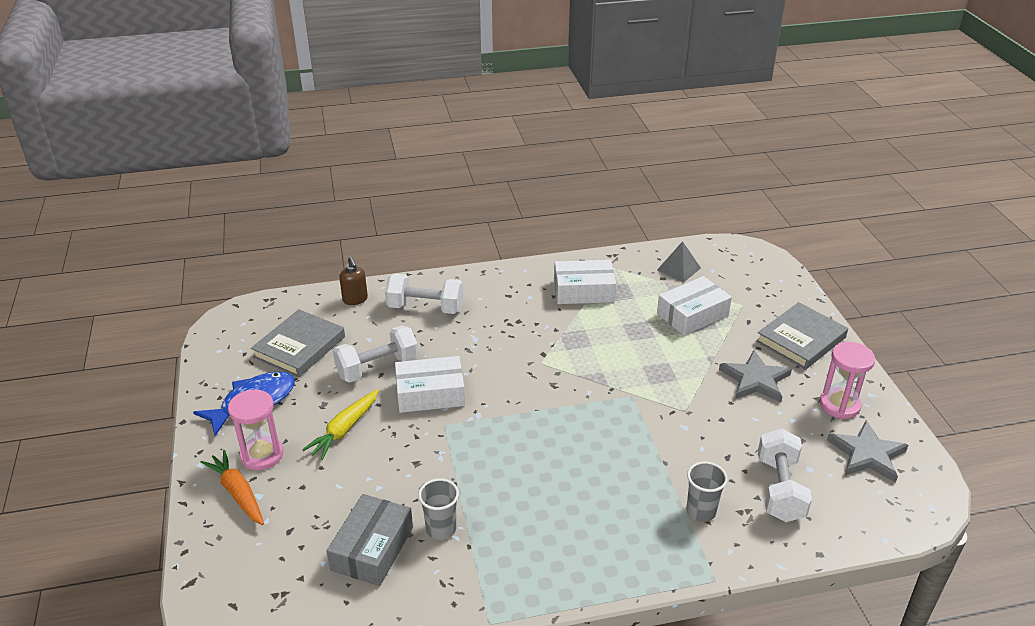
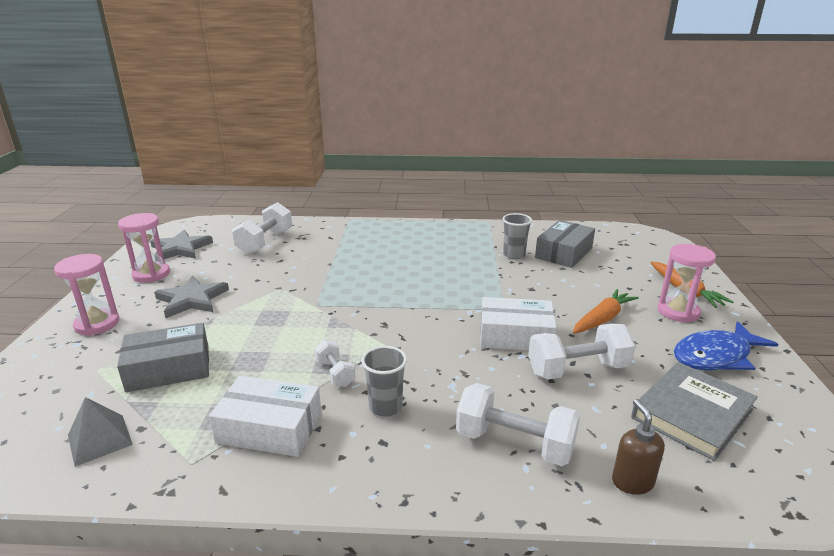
camera: 165 degrees left, 10 degrees down
(345, 429) = (602, 319): yellow carrot -> orange carrot
(567, 332) = (335, 373): none -> white dumbbell
(692, 315) = (169, 368): white box -> grey box
(701, 511) = (329, 241): grey cup -> grey cup (385, 407)
(800, 339) = (97, 324): grey book -> pink hourglass

